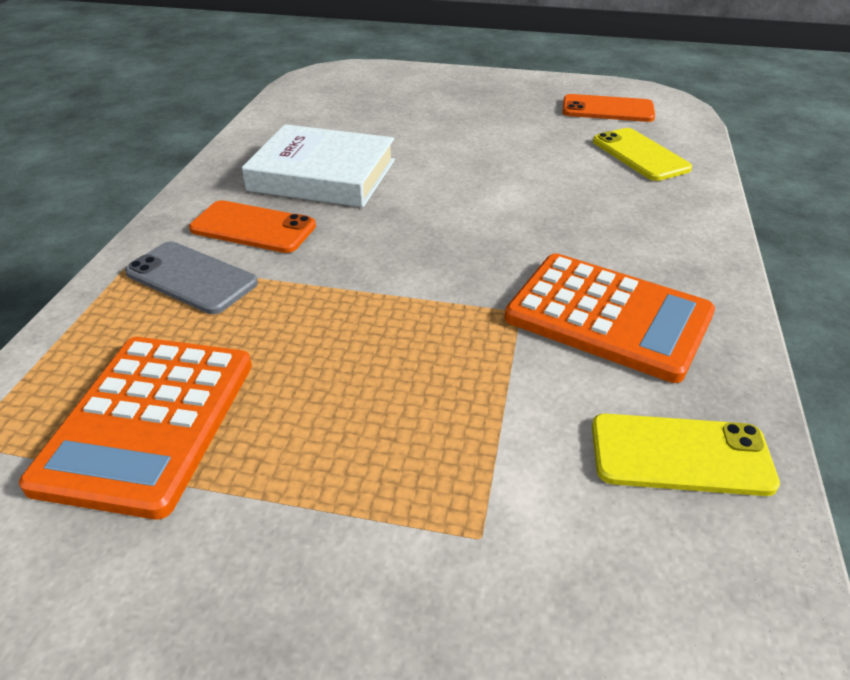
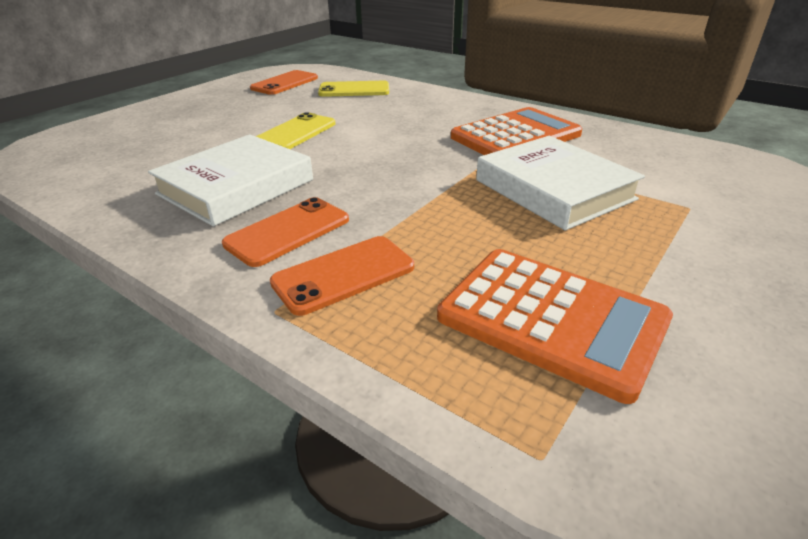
camera: 65 degrees left, 5 degrees down
(191, 278) = (344, 275): grey phone -> orange phone
(449, 381) = (554, 189): none -> white book
(680, 455) = (635, 148): yellow phone -> yellow phone (296, 133)

